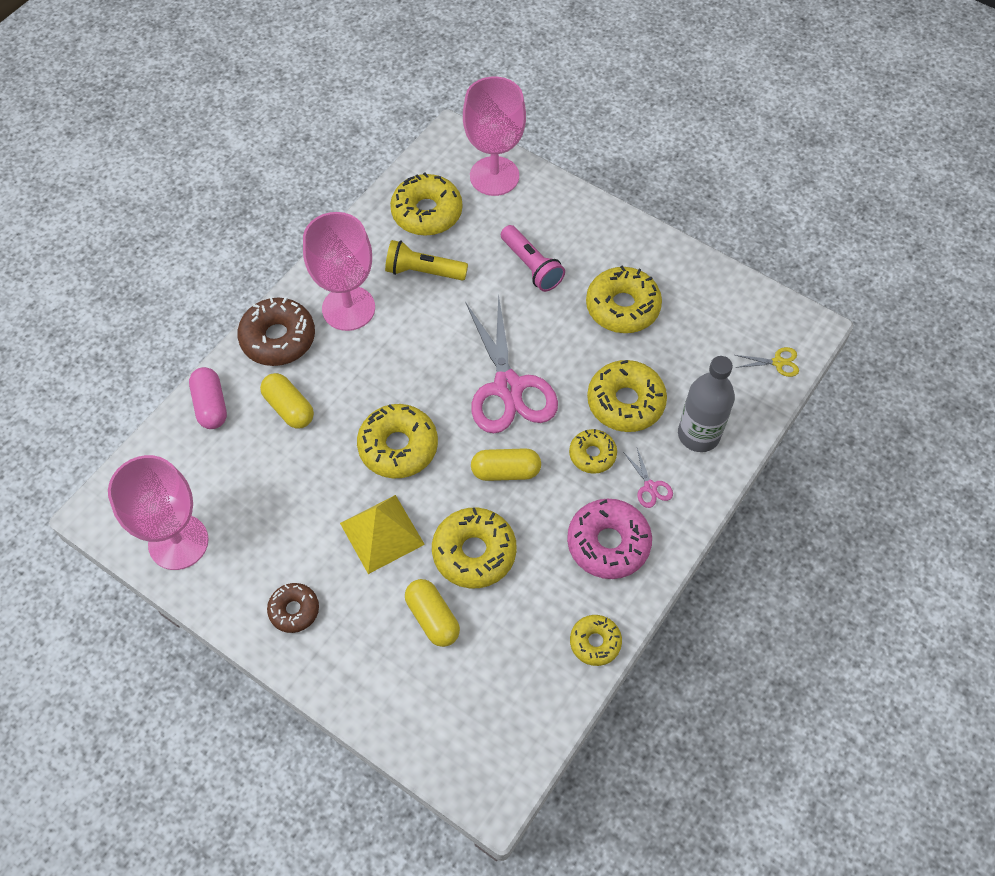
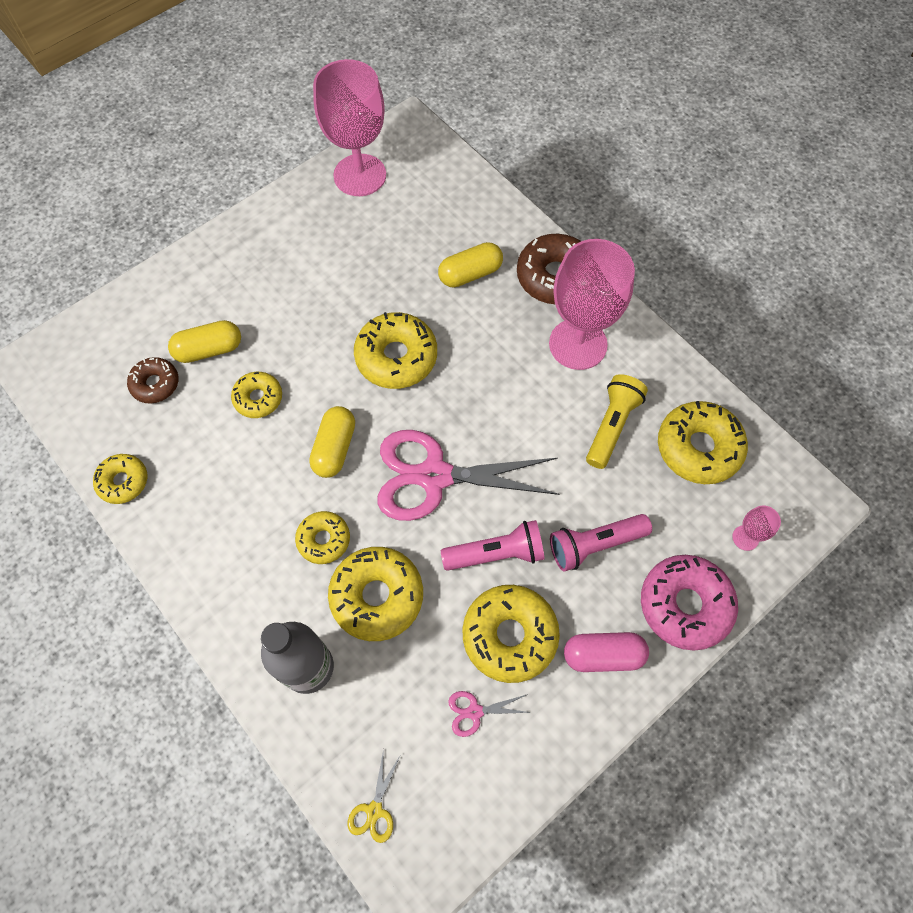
camera: 105 degrees right, 5 degrees up
(211, 405) = (492, 213): pink capsule -> pink capsule (603, 655)
(294, 610) = (262, 247): brown donut -> brown donut (155, 384)
(382, 533) = (309, 325): yellow pyramid -> none
(474, 552) = (258, 398): yellow donut -> yellow donut, size x0.59
(494, 176) = (745, 538): pink goblet -> pink goblet, size x0.41
(561, 329) = (496, 553): none -> pink flashlight
(608, 543) = (217, 525): pink donut -> pink donut (685, 605)
(650, 487) = (264, 589): pink scissors -> pink scissors (475, 712)

